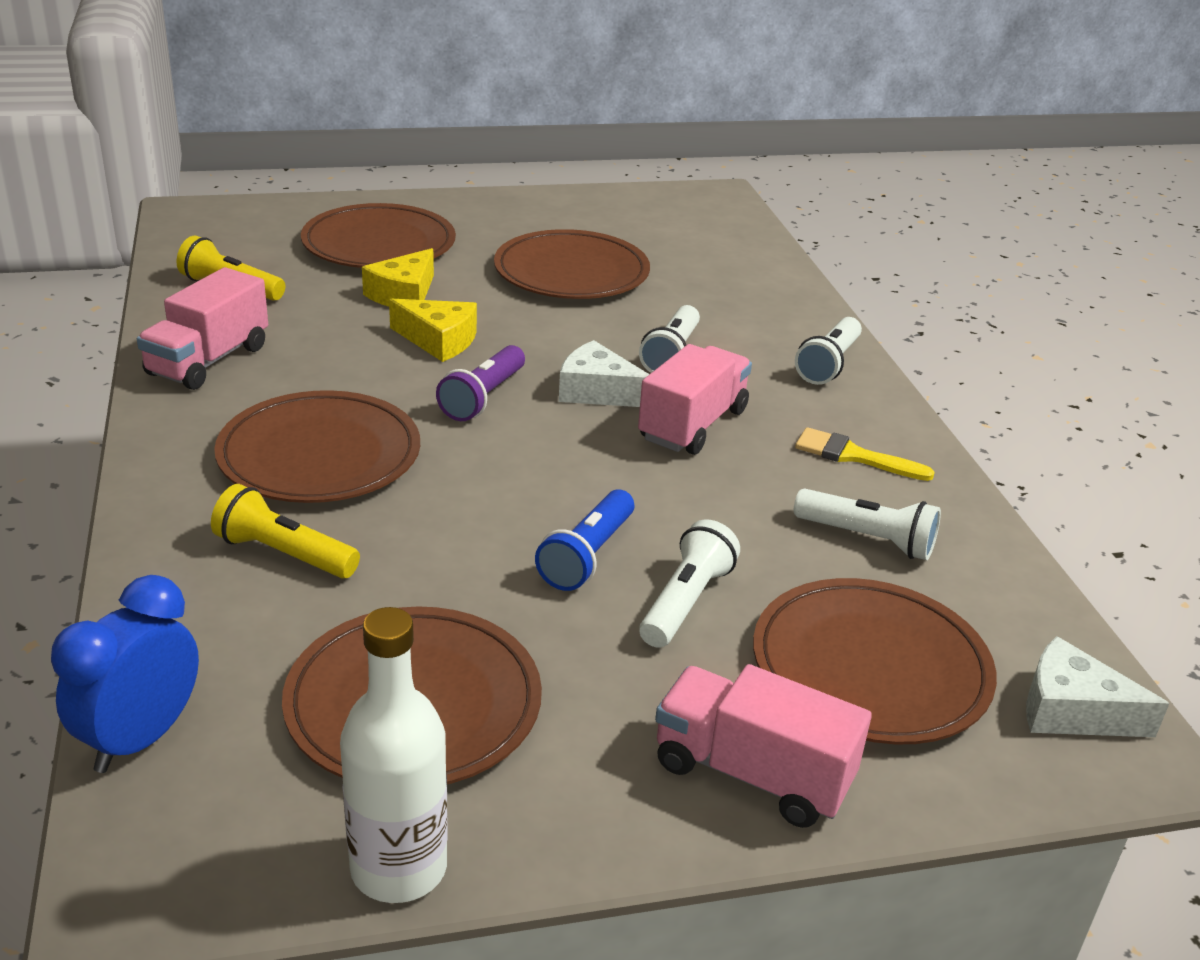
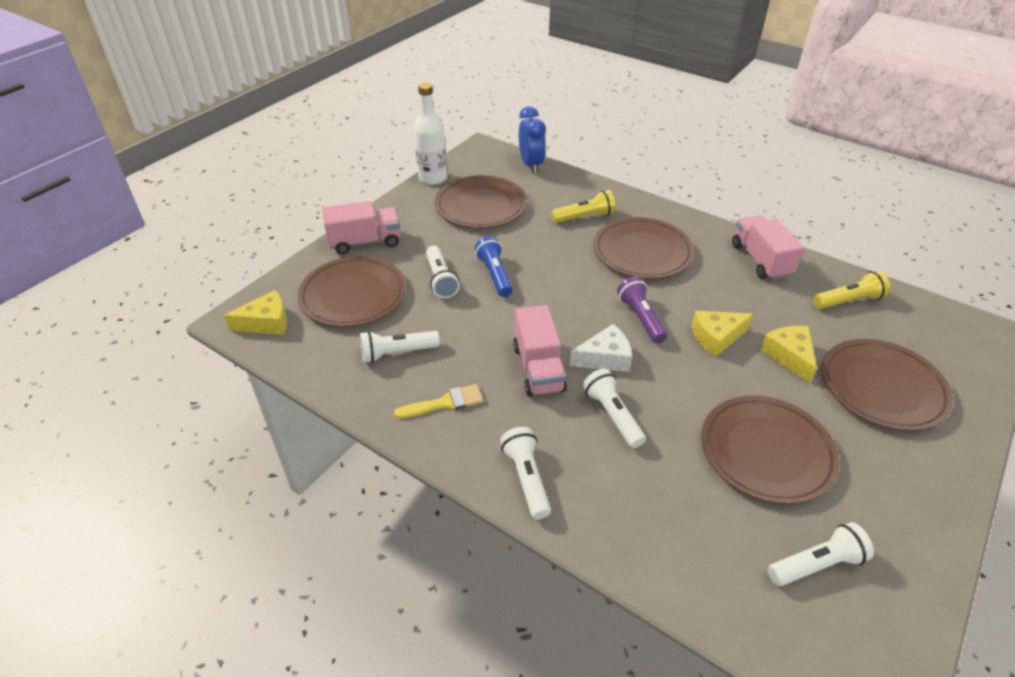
camera: 140 degrees right, 10 degrees up
(653, 229) = (816, 565): none -> white flashlight
(1072, 710) = (266, 322): white cheese -> yellow cheese

